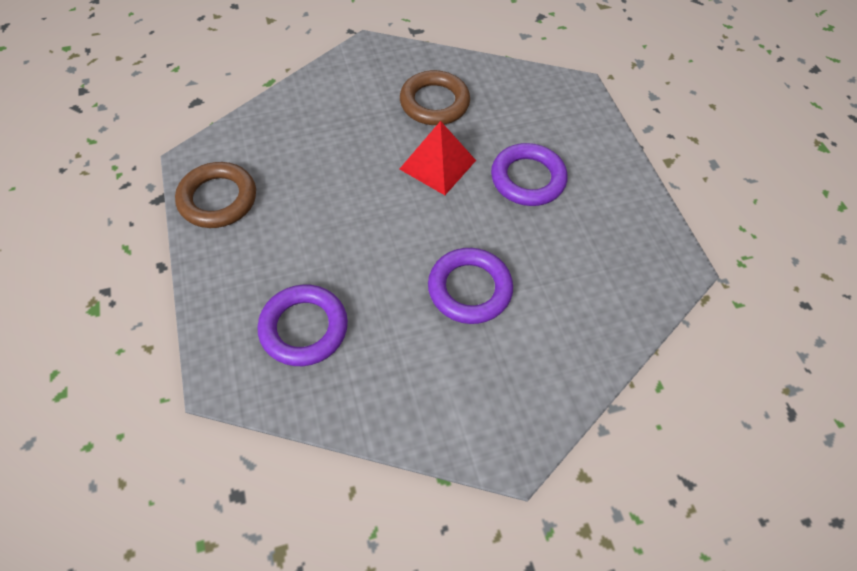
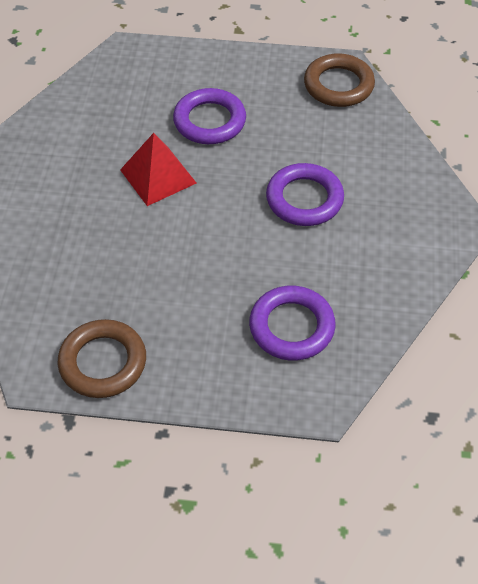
camera: 65 degrees left, 5 degrees down
(434, 103) = (79, 153): brown ring -> brown ring (338, 85)

